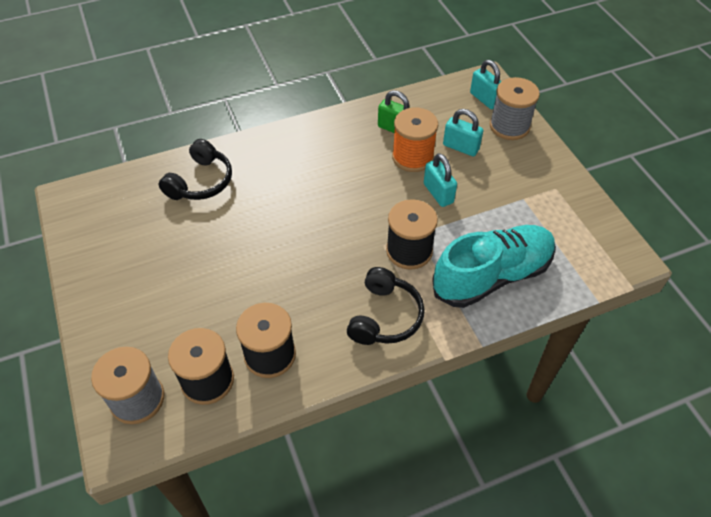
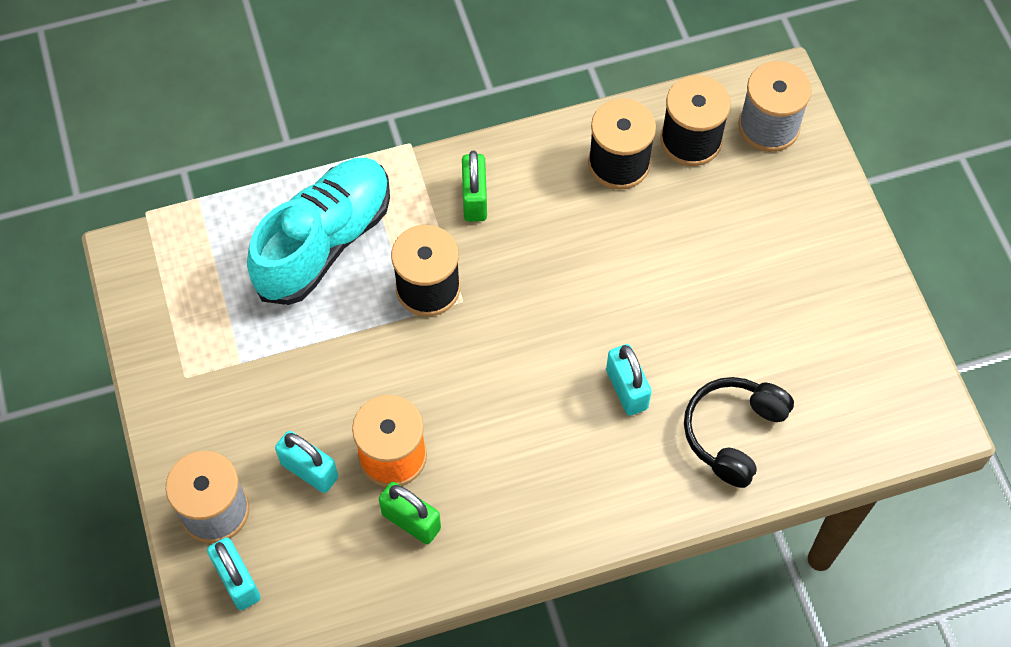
camera: 175 degrees left, 10 degrees up
(385, 316) = (474, 199): black headphones -> green padlock
(438, 193) = (367, 381): turquoise padlock -> turquoise padlock (626, 389)
(492, 276) = (324, 242): turquoise shoe -> turquoise shoe turned 150 degrees clockwise

